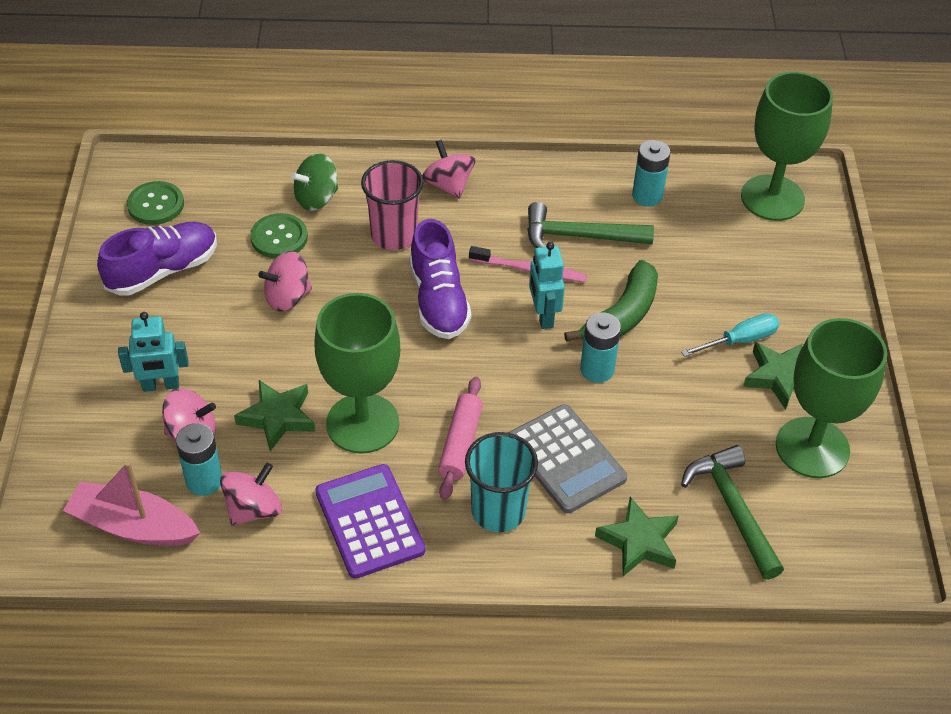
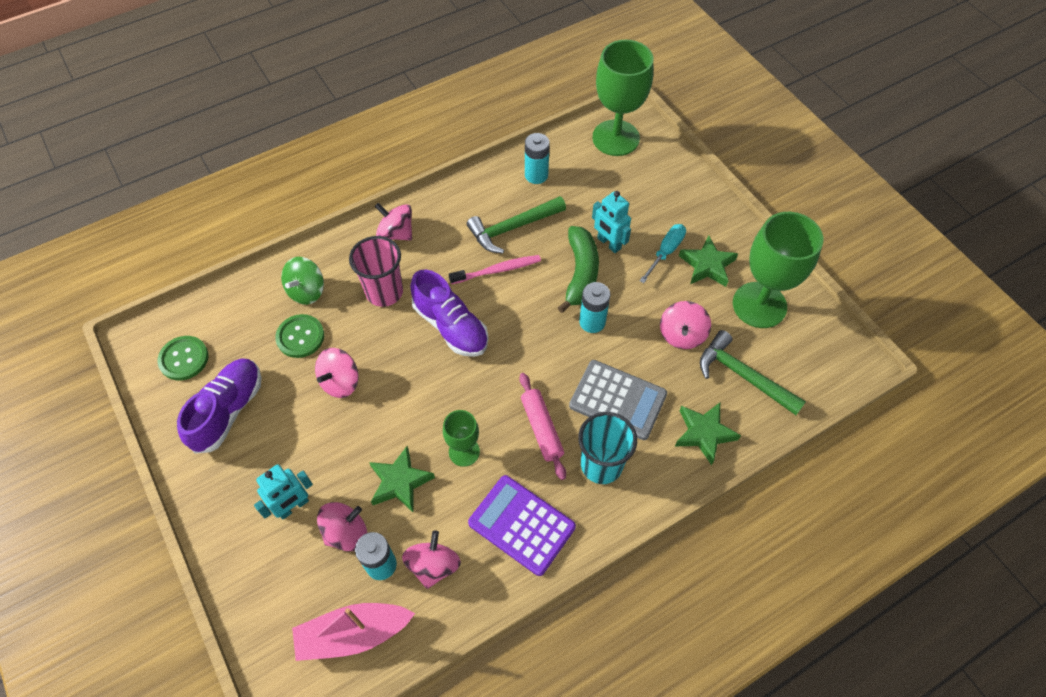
camera: 30 degrees left, 10 degrees up
(362, 423) = (464, 452): green goblet -> green goblet, size x0.53
(543, 316) = (530, 300): turquoise robot -> turquoise robot (608, 243)
(691, 432) = (682, 335): none -> pink spinning top

